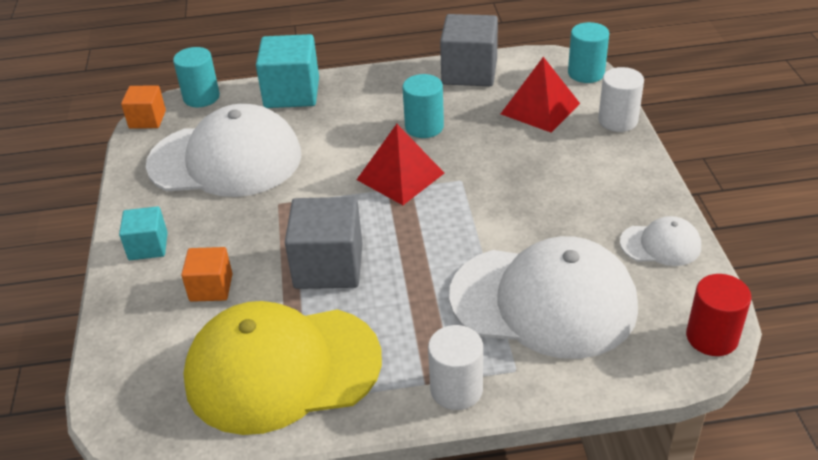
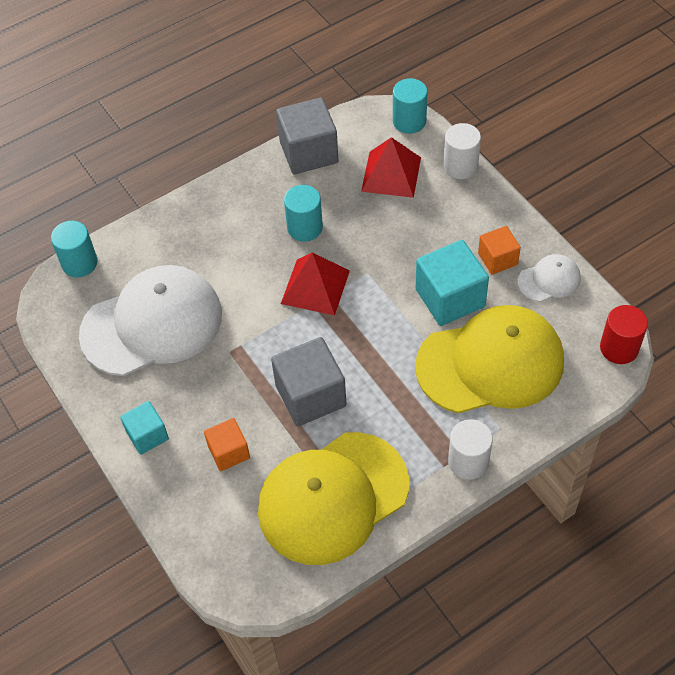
camera: 25 degrees left, 15 degrees up
(147, 119) = (46, 306): orange cube -> orange cube (497, 259)
(292, 93) = (162, 229): turquoise cube -> turquoise cube (450, 298)
(543, 301) = (490, 363): white cap -> yellow cap

